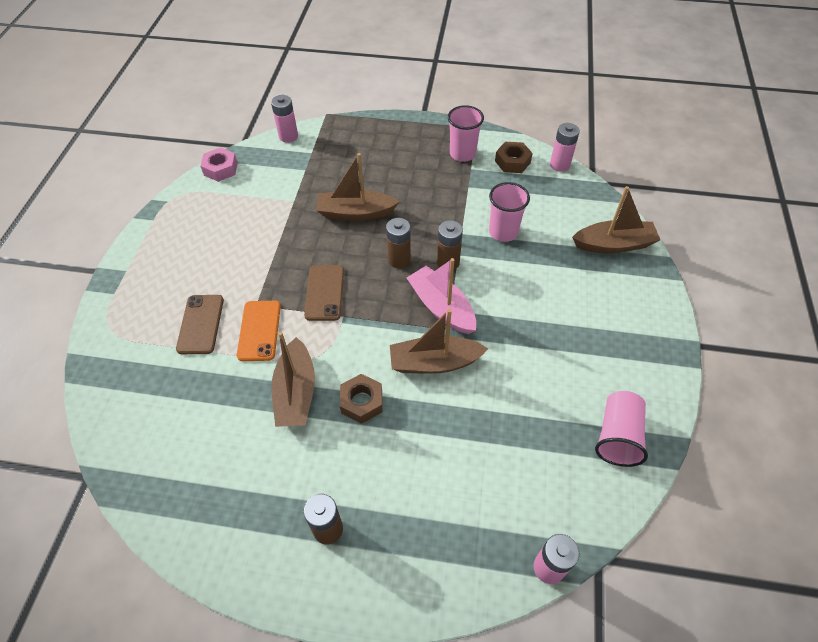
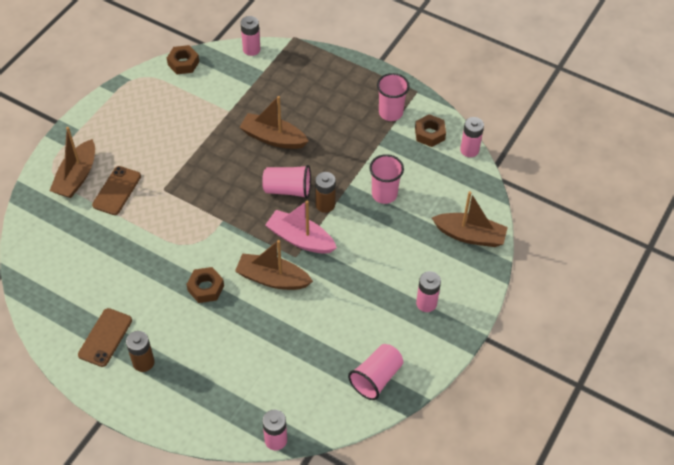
camera: 20 degrees right, 0 degrees up
(221, 169) = (183, 63): pink nut -> brown nut
(259, 330) = (156, 210): orange phone -> none
(296, 392) = (163, 265): brown boat -> brown boat (77, 176)
(324, 293) = (217, 197): brown phone -> brown phone (105, 337)
(399, 260) = (288, 189): brown battery -> pink cup
(441, 307) = (300, 239): pink boat -> pink boat turned 45 degrees counterclockwise
(616, 330) = (426, 303): none -> pink battery

